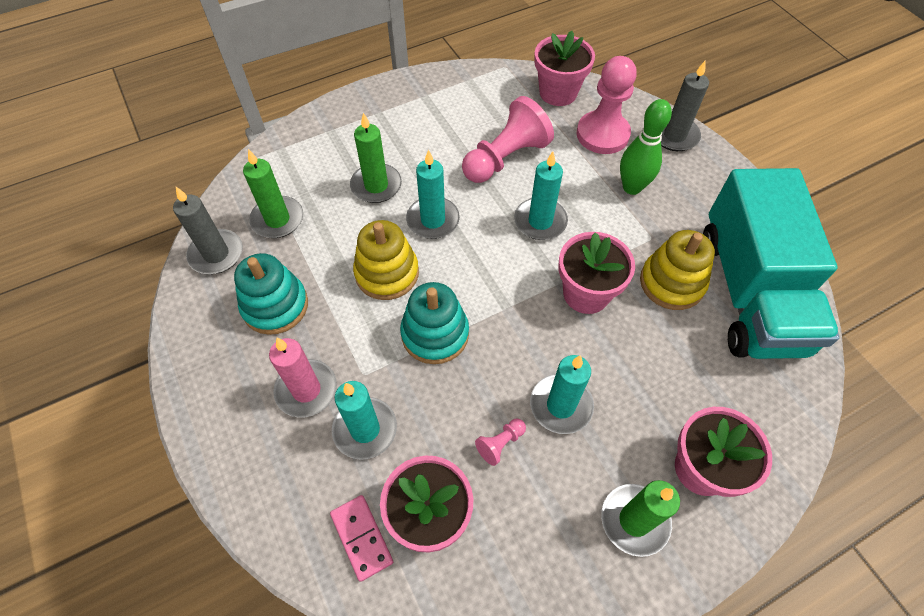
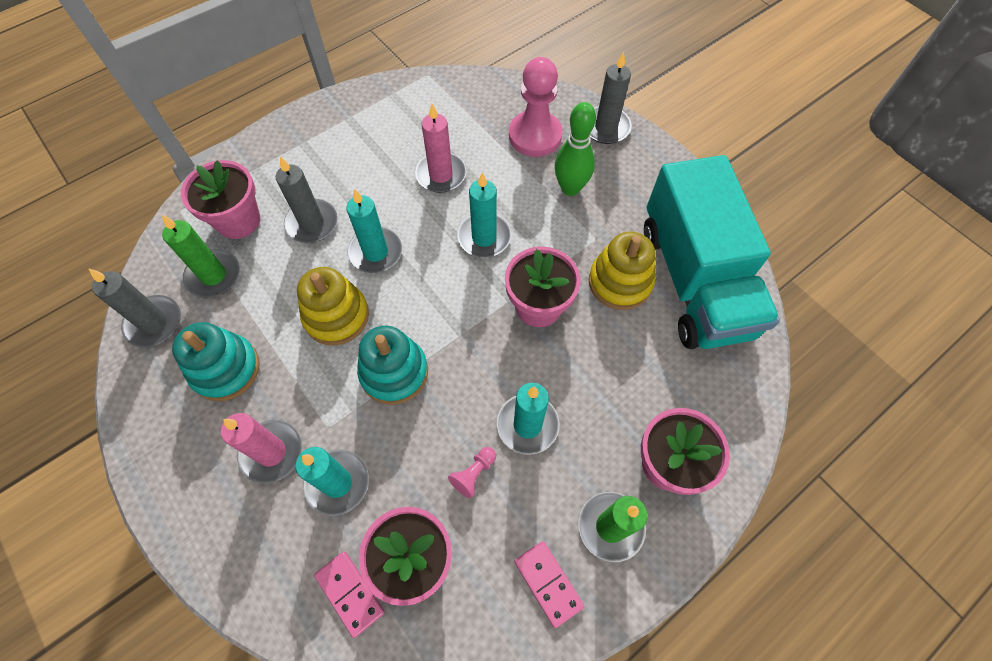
camera: 10 degrees left, 5 degrees up
(376, 185) = (312, 223): green candle -> grey candle
(505, 158) = (441, 175): pink pawn -> pink candle
(558, 93) = (485, 96): pink flower pot -> pink flower pot (238, 221)
(562, 565) = (548, 583): none -> pink domino

